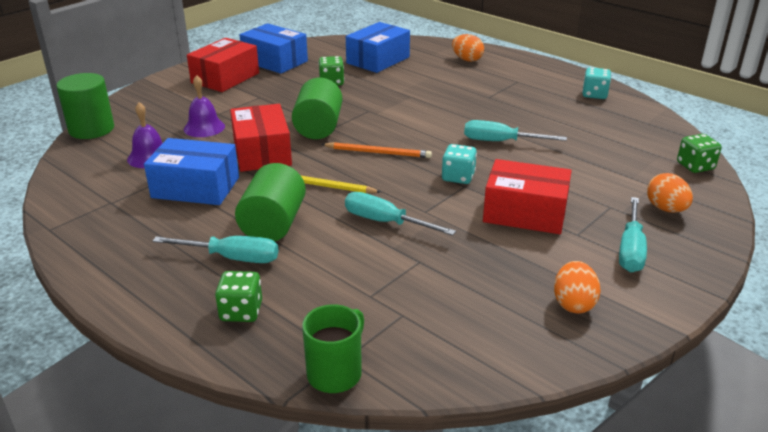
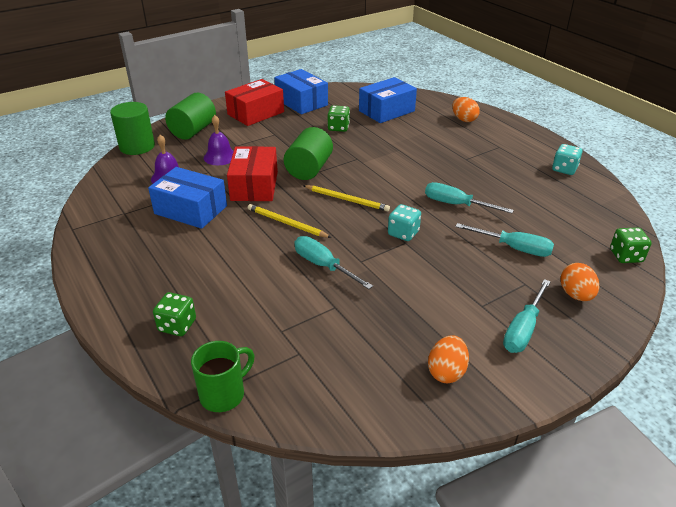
camera: 15 degrees right, 5 degrees up
(232, 258) = (191, 277): turquoise screwdriver -> turquoise screwdriver (514, 248)
(273, 224) = (234, 252): green cylinder -> green cylinder (193, 131)
(378, 153) = (347, 200): orange pencil -> yellow pencil
(525, 213) = (445, 277): red box -> none

